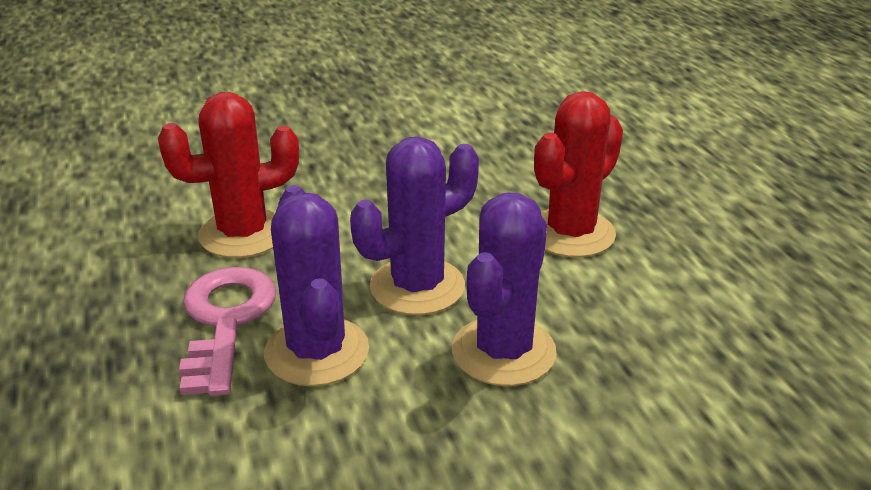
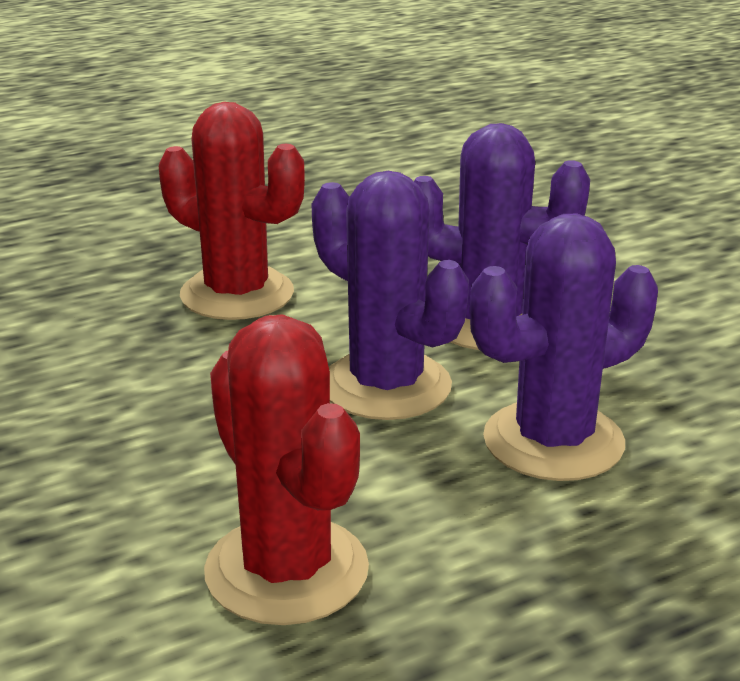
camera: 100 degrees left, 5 degrees down
(225, 321) = (529, 532): pink key -> none

